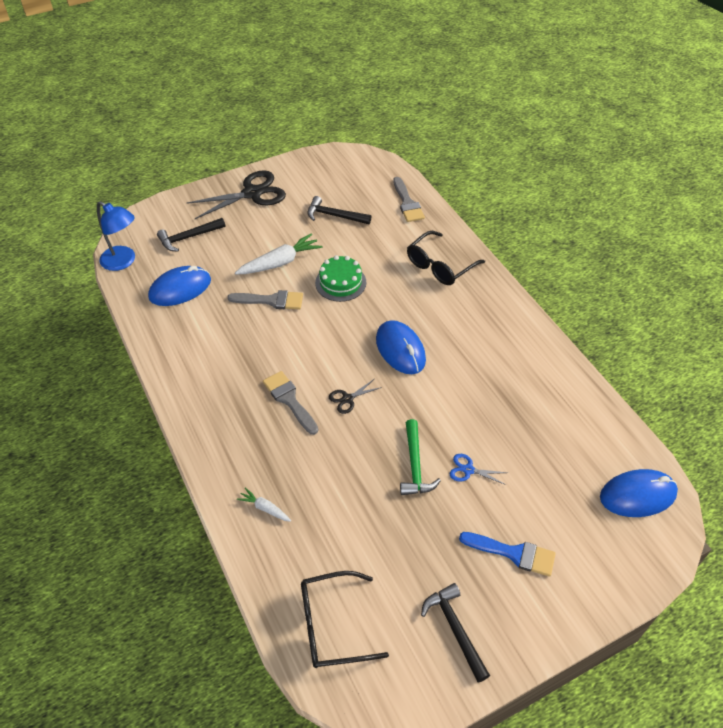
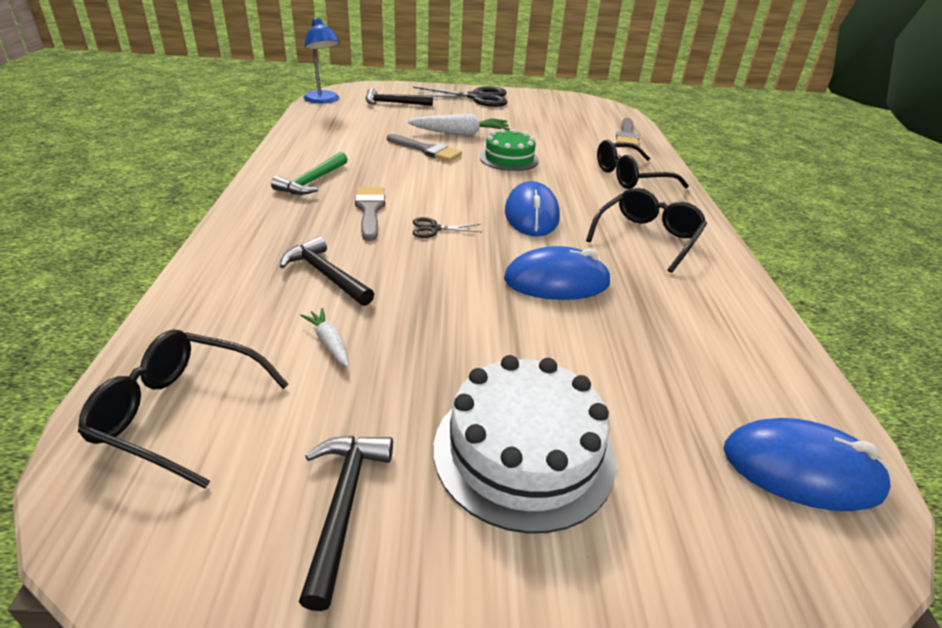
camera: 25 degrees right, 15 degrees down
(180, 289) = (352, 123): blue mouse -> blue mouse (556, 281)
(265, 508) = (244, 274): white carrot -> white carrot (329, 343)
(334, 216) = (543, 124): black hammer -> black hammer (325, 275)
(415, 465) = (460, 305): green hammer -> green hammer (312, 181)
(468, 470) = (529, 335): blue scissors -> none
(486, 338) = (647, 238): none -> black glasses
(513, 553) = (523, 452): blue brush -> white cake

